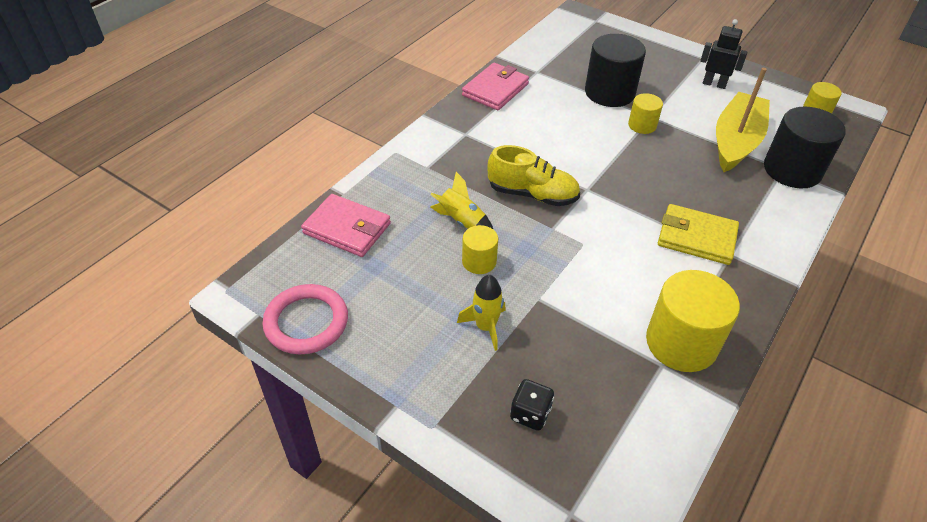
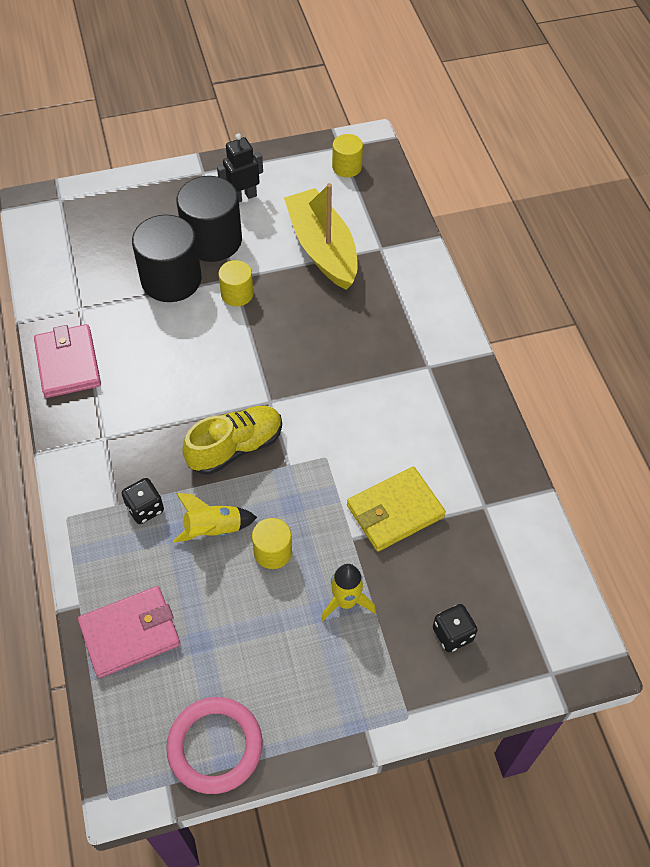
camera: 50 degrees left, 10 degrees up
(439, 181) = (145, 508): none -> black dice
(681, 343) = (477, 476): yellow cylinder -> none
(696, 237) = (392, 373): yellow wallet -> yellow wallet (395, 511)
(792, 170) = (388, 244): black cylinder -> black cylinder (212, 240)

